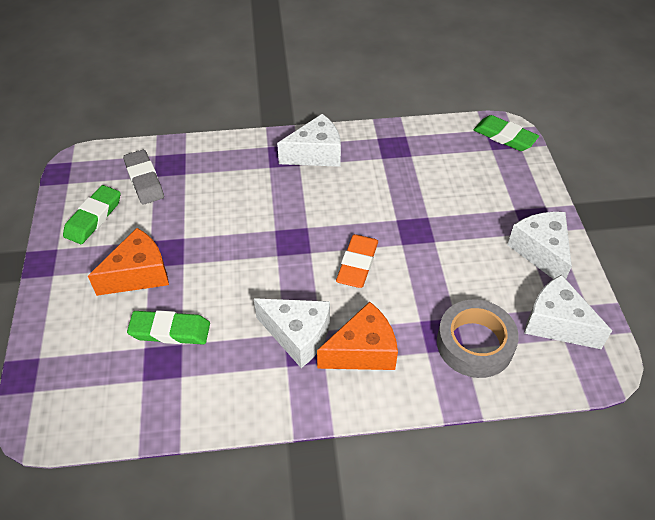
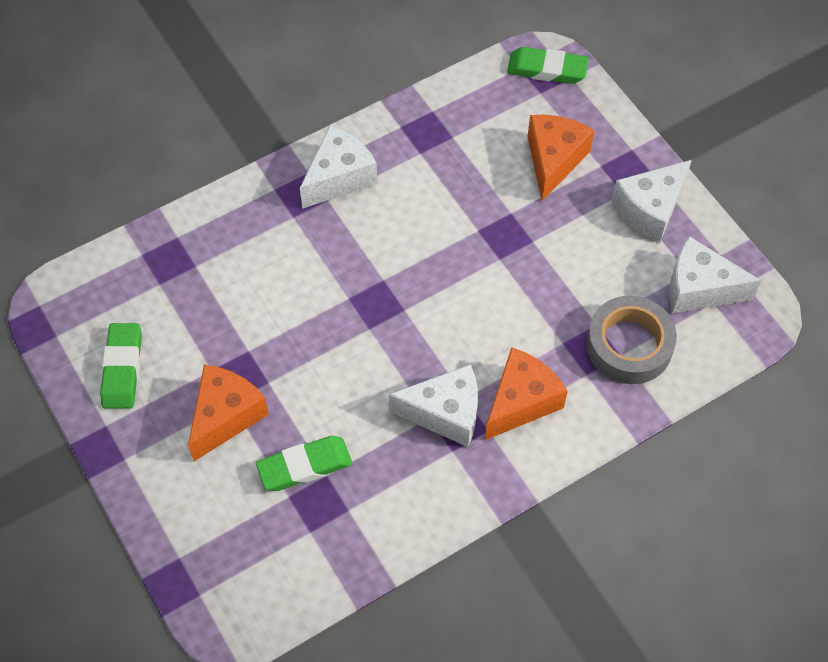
camera: 25 degrees left, 10 degrees up
(144, 180) = (151, 294): grey eraser -> none
(357, 264) = (463, 303): orange eraser -> none
(479, 194) = (554, 160): none -> orange cheese
(541, 252) = (650, 209): white cheese -> white cheese turned 90 degrees counterclockwise

